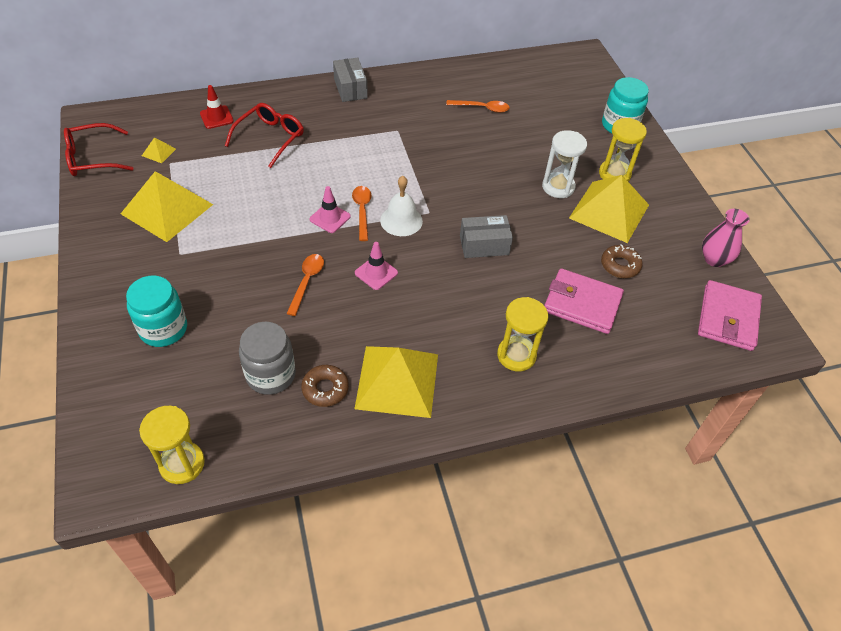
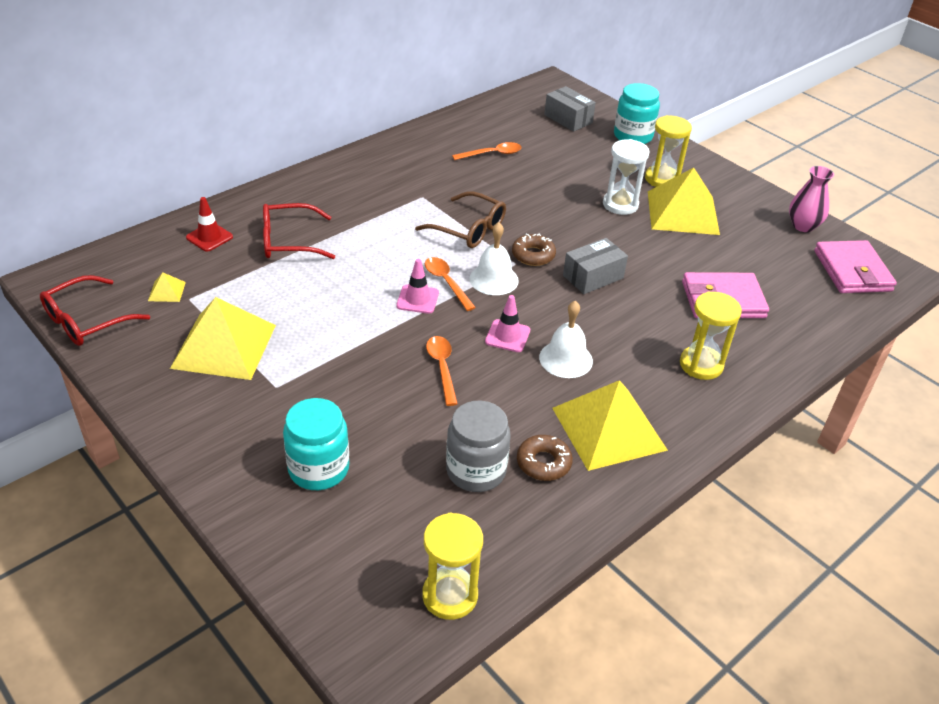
camera: 25 degrees left, 10 degrees down
(270, 138) = (289, 241): red glasses -> red glasses turned 105 degrees counterclockwise
(350, 88) = (340, 170): grey box -> grey box (568, 119)
(407, 309) = (565, 359): none -> white bell
(413, 170) = (468, 229): none -> brown glasses
(620, 265) = (729, 256): brown donut -> brown donut (533, 255)

